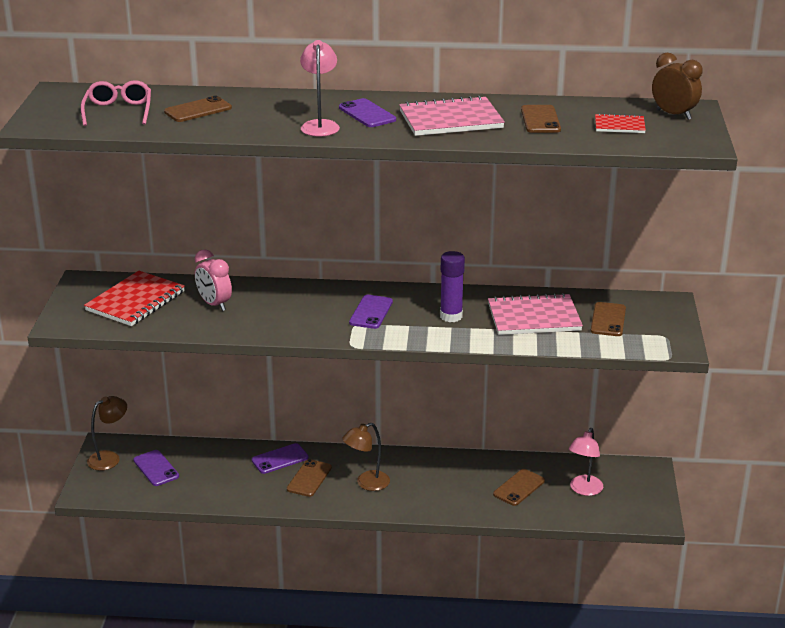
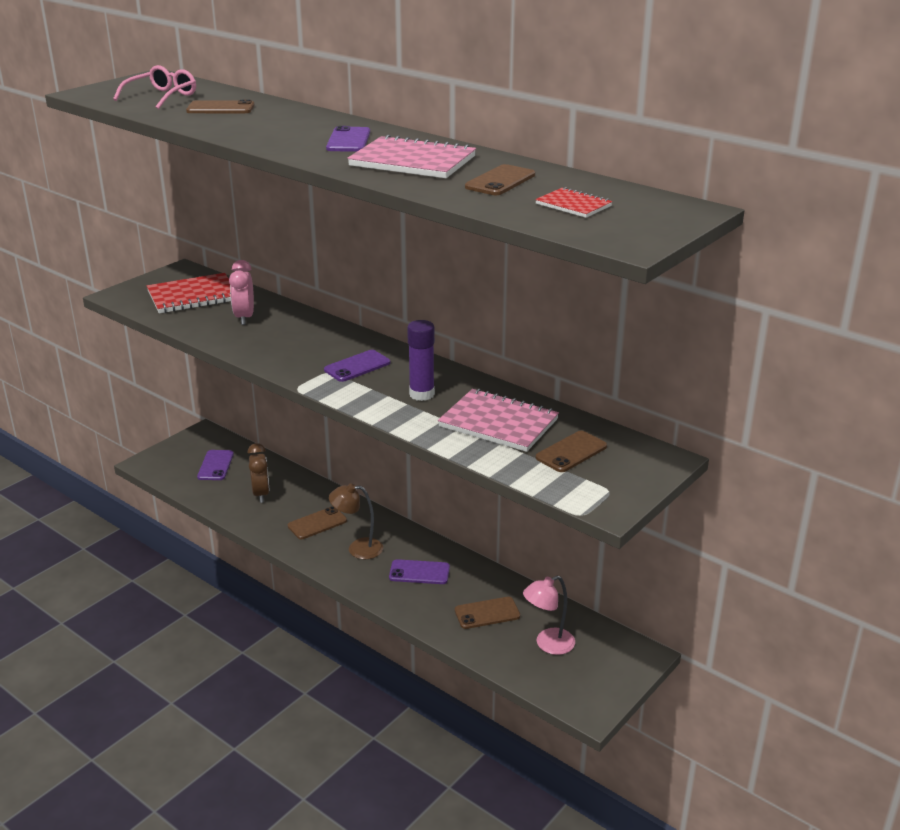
camera: 35 degrees right, 0 degrees up
(109, 458) = (194, 444): brown lamp -> none
(280, 459) = (314, 497): purple phone -> purple phone (419, 572)
(320, 125) = (289, 139): pink lamp -> none
(673, 115) = (657, 210): brown clock -> brown clock (261, 494)

